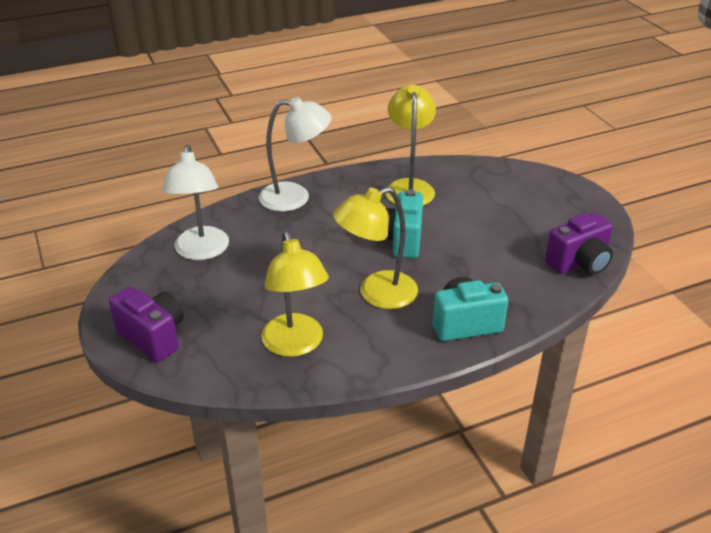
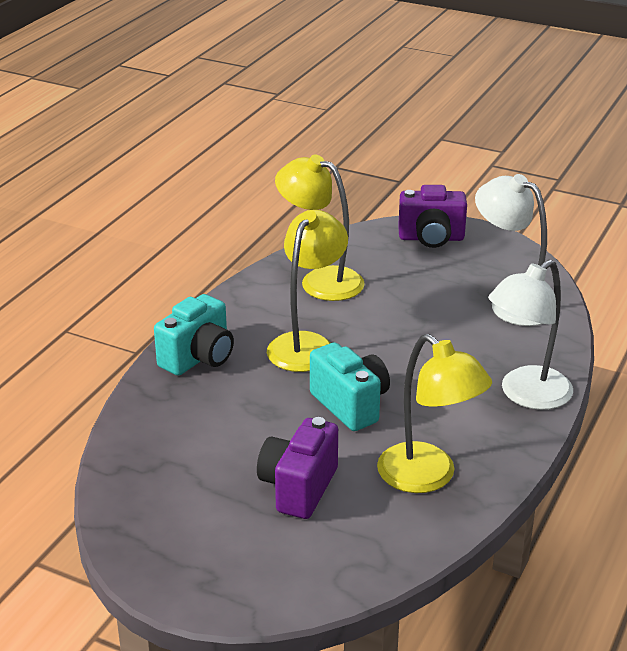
camera: 140 degrees right, 5 degrees down
(579, 263) = (131, 477): purple camera -> purple camera (298, 488)

